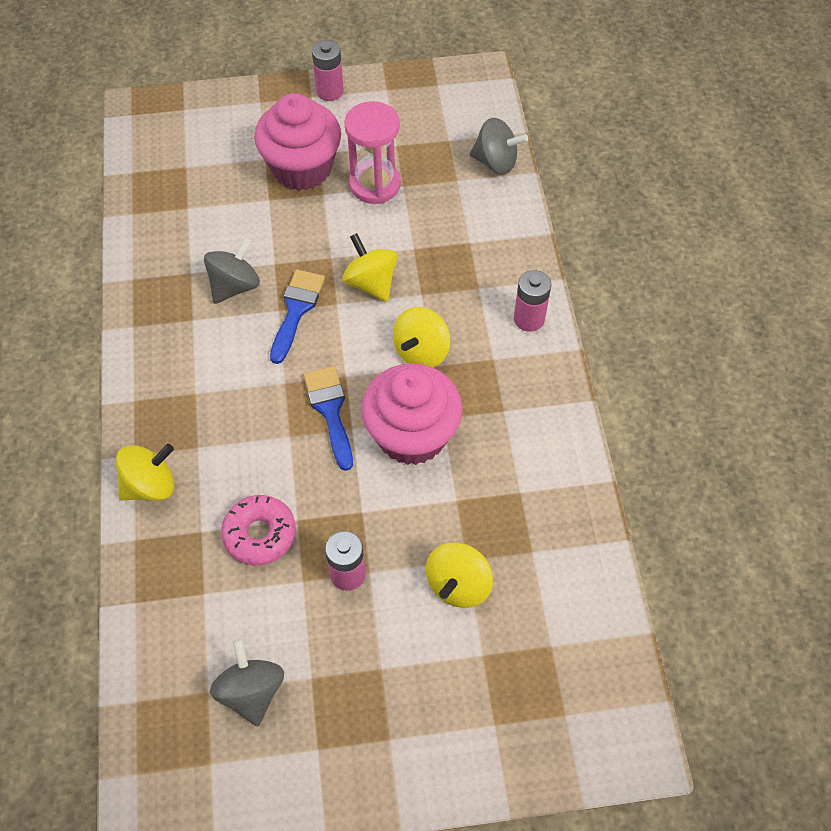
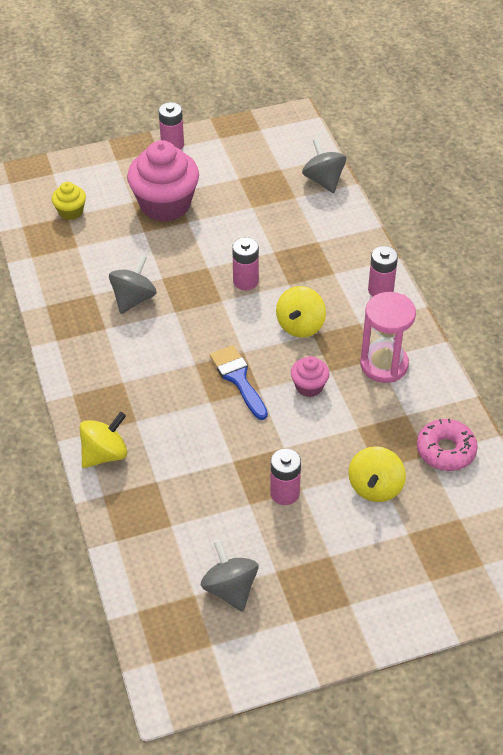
camera: 10 degrees left, 10 degrees down
(191, 162) = (71, 212): none -> yellow cupcake
(260, 534) = (205, 476): pink donut -> pink donut (445, 450)
(296, 310) = (190, 309): blue brush -> none
(371, 283) = (245, 281): yellow spinning top -> pink battery
(375, 184) = (229, 209): pink hourglass -> pink hourglass (384, 364)
(412, 435) = (309, 386): pink cupcake -> pink cupcake, size x0.48
(496, 162) = (323, 180): grey spinning top -> grey spinning top turned 120 degrees counterclockwise

